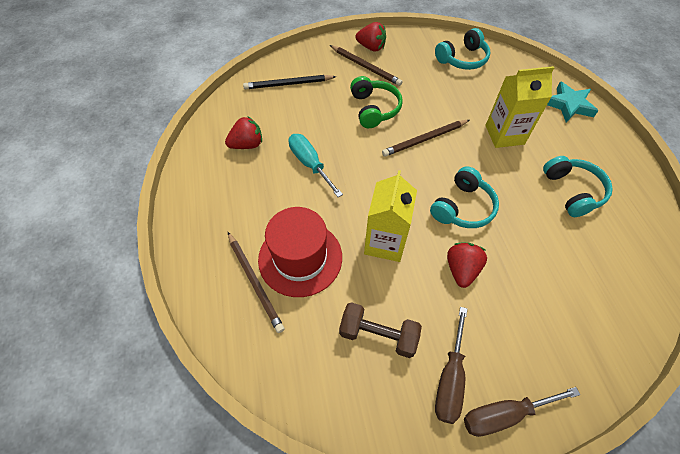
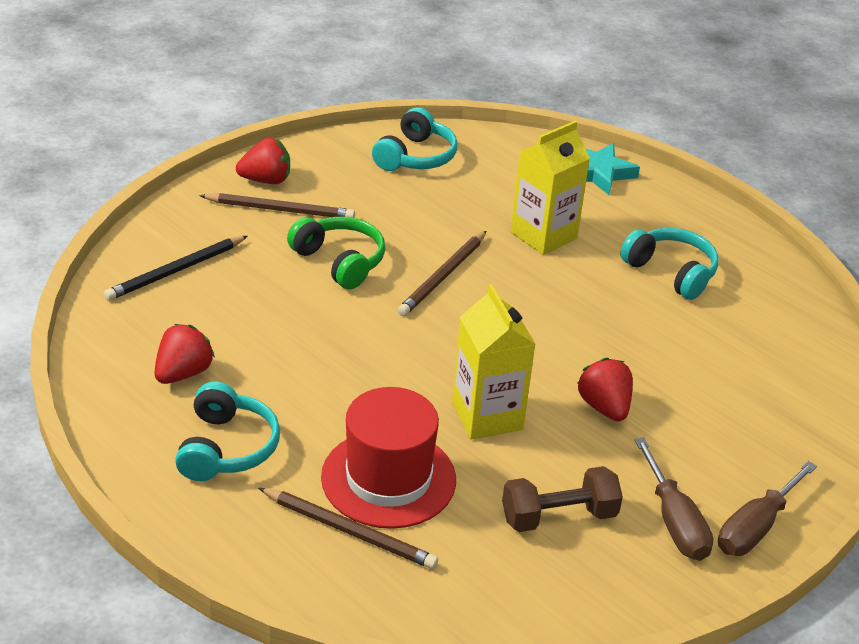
camera: 35 degrees left, 20 degrees down
(310, 164) = (304, 363): turquoise screwdriver -> none
(463, 207) = (554, 338): turquoise headphones -> turquoise headphones (227, 448)

